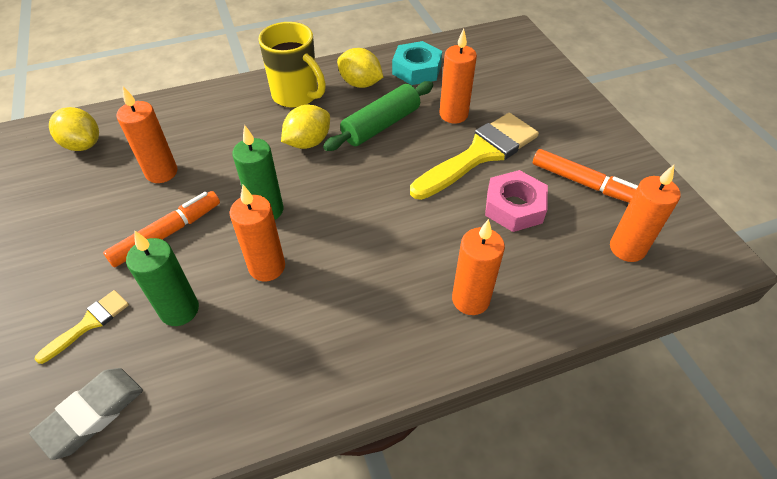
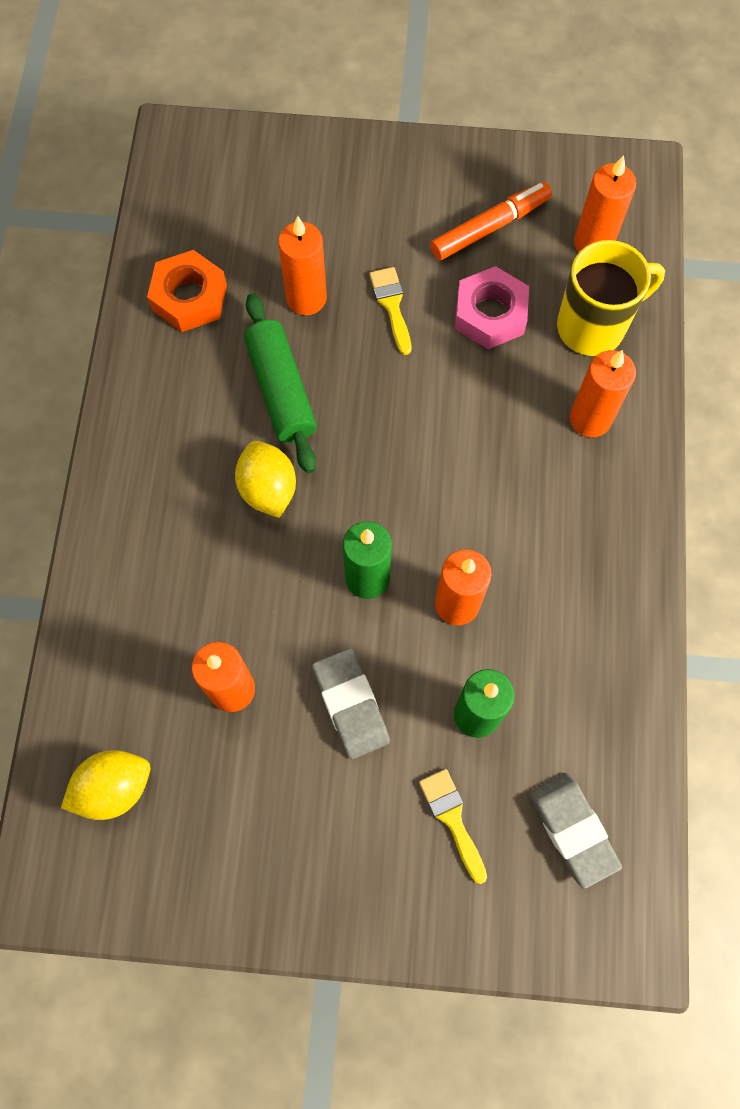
camera: 65 degrees left, 20 degrees up
(167, 233) = (351, 704): orange marker -> grey eraser
(296, 96) = (161, 470): yellow mug -> yellow mug (593, 326)
(360, 83) = (180, 380): yellow lemon -> none
(416, 69) = (189, 297): turquoise nut -> orange nut
(480, 154) = (391, 305): yellow brush -> yellow brush, size x0.48

